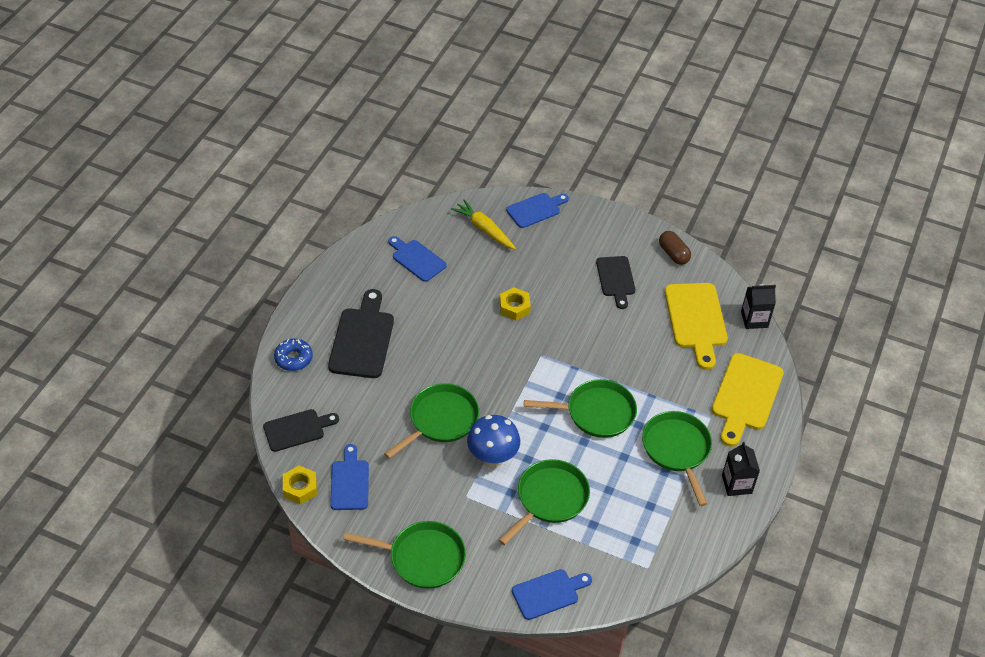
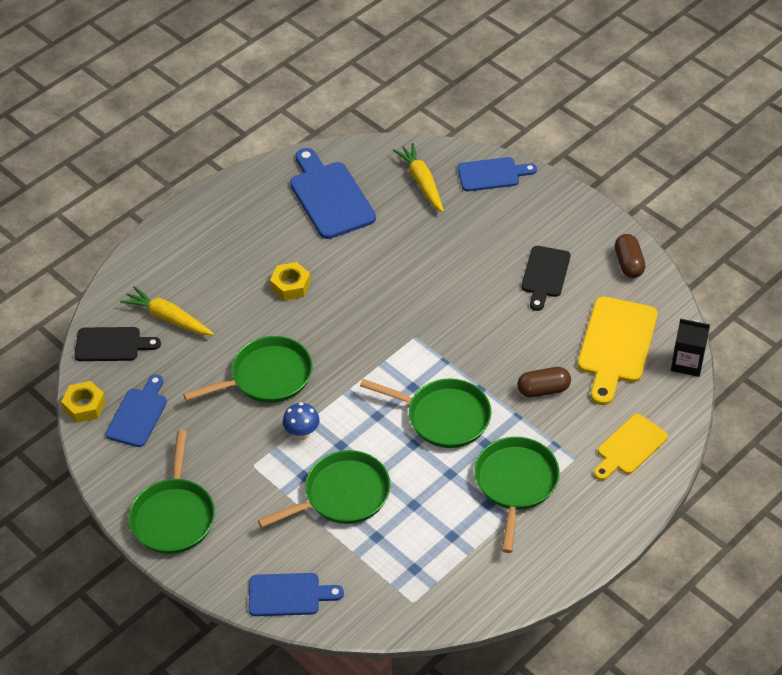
camera: 25 degrees right, 0 degrees up
(293, 358) = (145, 269): blue donut -> none
(334, 394) = (168, 318): none -> yellow carrot
(362, 339) = (227, 268): black cutting board -> none
(417, 259) = (330, 197): blue cutting board -> blue cutting board, size x1.56
(422, 558) = (174, 516): green pan -> green pan turned 60 degrees clockwise
(492, 458) = (302, 433): blue mushroom -> blue mushroom, size x0.59
(514, 307) = (411, 277): yellow nut -> yellow nut (290, 285)
(660, 369) = (543, 389): none -> brown capsule
(736, 484) = (565, 542): black carton -> none
(745, 396) = (629, 447): yellow cutting board -> yellow cutting board, size x0.64

